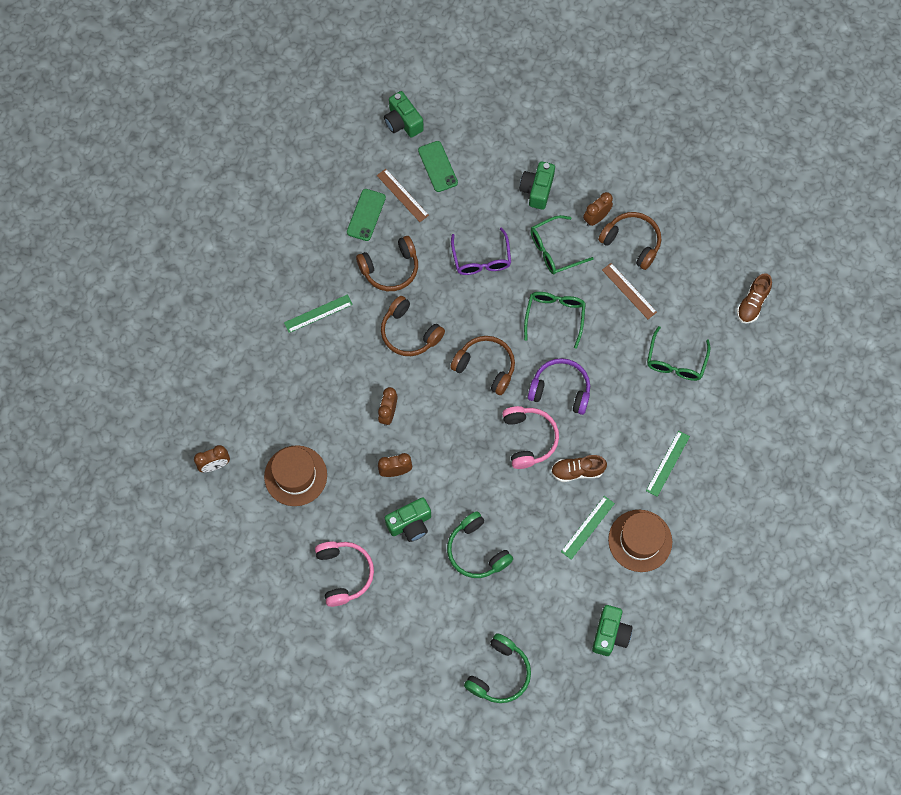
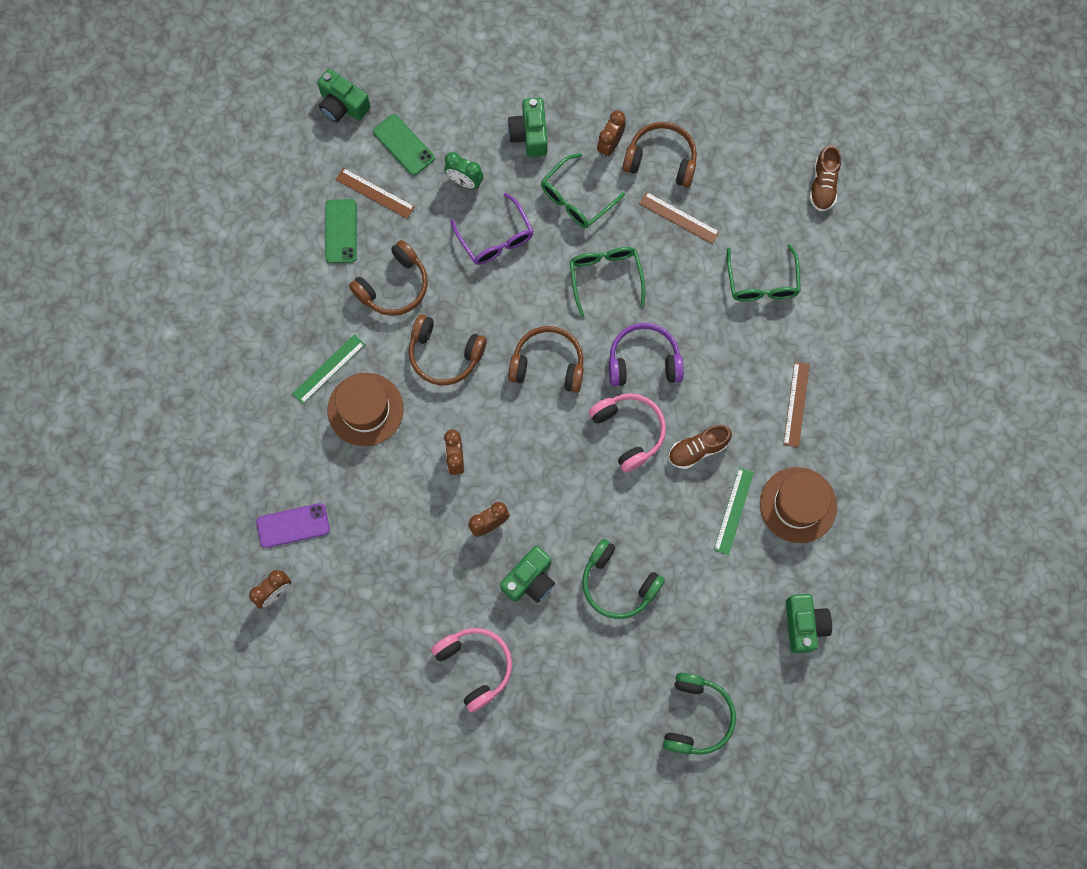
camera: 20 degrees left, 5 degrees up
(247, 420) = (293, 525): none -> purple phone
(295, 475) = (375, 571): brown hat -> brown hat (365, 409)
(474, 209) = (464, 181): none -> green clock
(667, 463) = (796, 404): green ruler -> brown ruler

